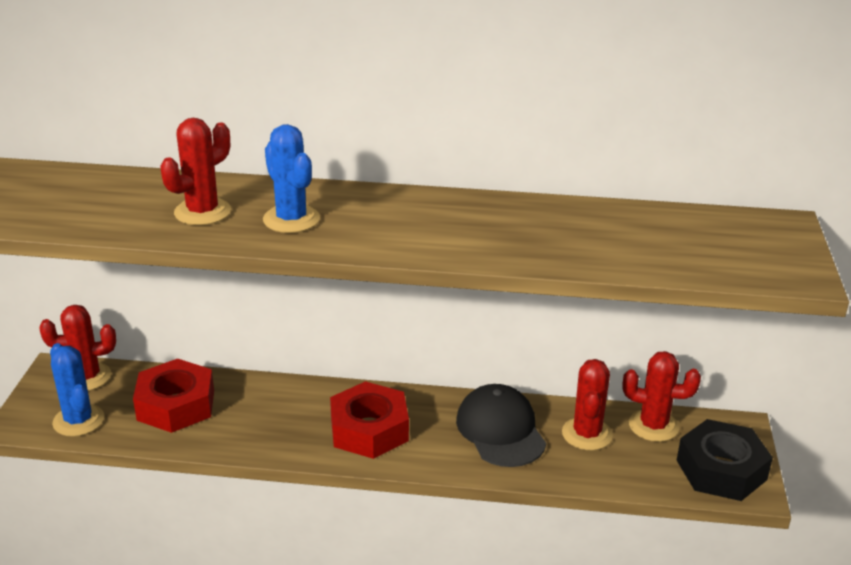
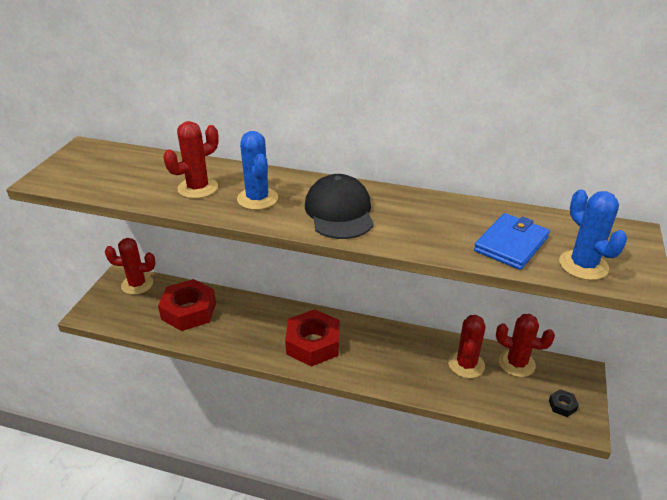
camera: 10 degrees right, 5 degrees up
(78, 420) = (124, 315): blue cactus -> blue cactus (583, 265)
(500, 430) = (404, 354): black cap -> black cap (339, 212)
(638, 248) = (511, 244): none -> blue wallet
(721, 470) = (562, 405): black nut -> black nut, size x0.42

